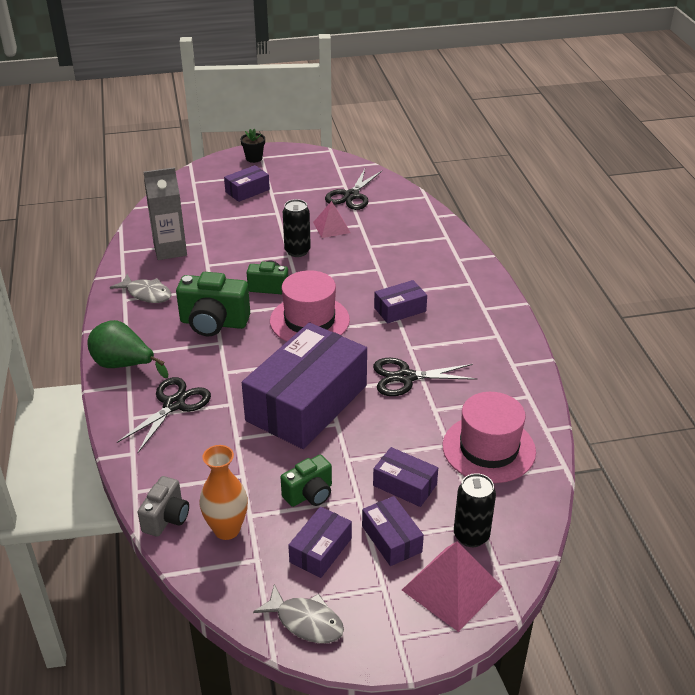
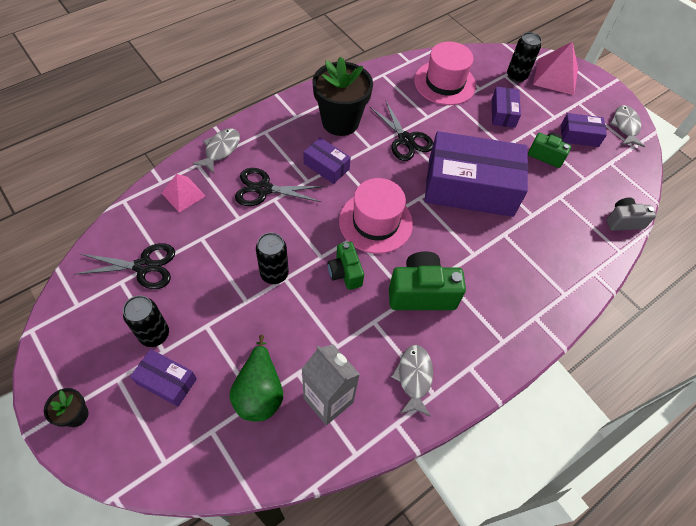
camera: 120 degrees left, 20 degrees up
(123, 365) = (517, 336): green pear -> green pear (259, 392)
(174, 404) = (531, 271): black scissors -> black scissors (263, 189)
(213, 323) = (421, 293): green camera -> green camera turned 75 degrees counterclockwise
(227, 529) = (604, 185): orange vase -> none
(287, 191) = (154, 335): none -> black can
(331, 227) = (217, 261): pink pyramid -> pink pyramid (183, 194)
(391, 539) = (546, 108): purple box -> none
(458, 252) = (220, 150): none -> grey fish
(460, 336) = (340, 122): none -> black flower pot

